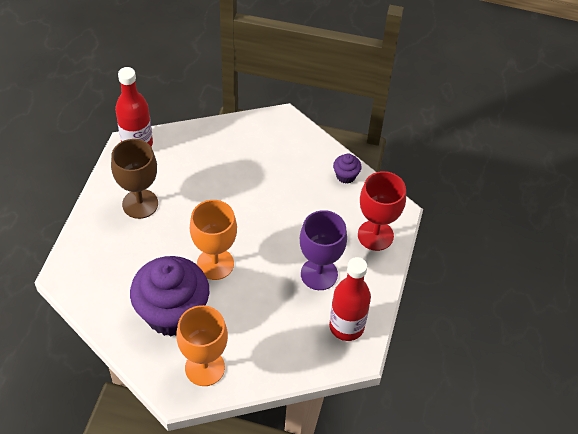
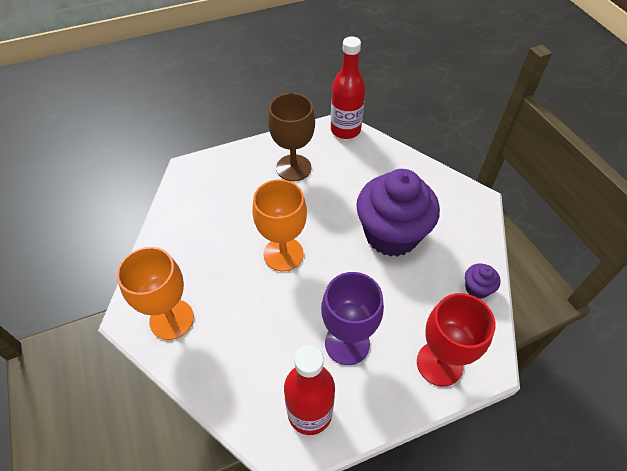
camera: 55 degrees right, 0 degrees up
(172, 313) = (209, 258): purple cupcake -> purple cupcake (391, 234)

